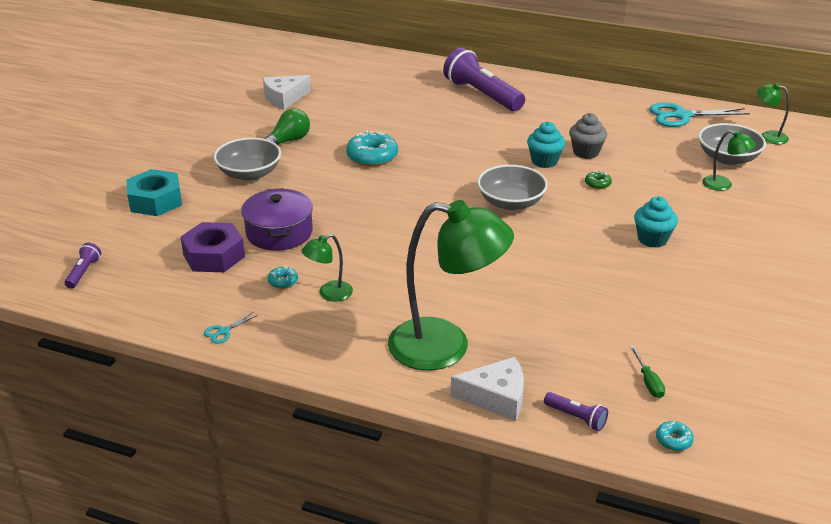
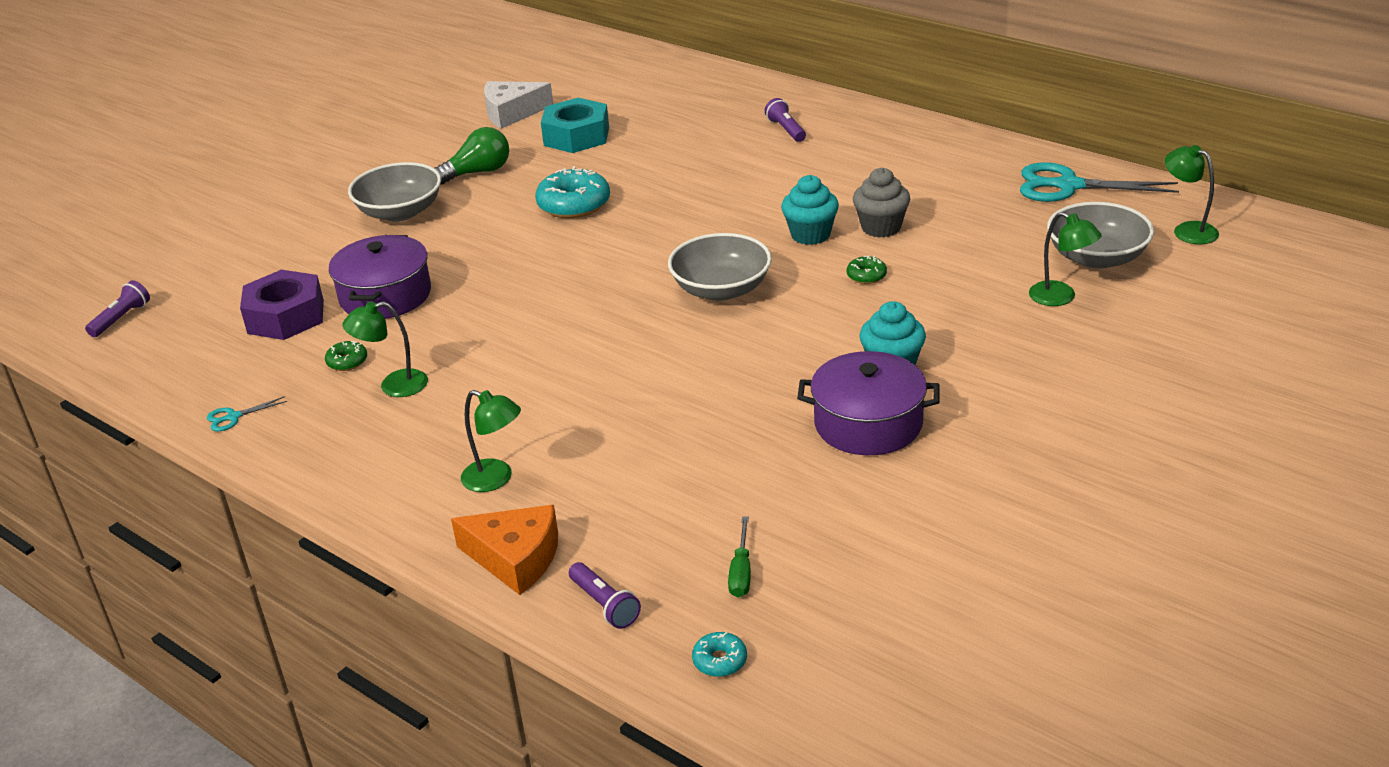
camera: 20 degrees right, 0 degrees up
(155, 201) = (262, 236): turquoise nut -> turquoise nut (576, 136)
(283, 281) = (347, 361): turquoise donut -> green donut
(446, 347) = (496, 479): green lamp -> green lamp, size x0.45
(482, 95) = (786, 130): purple flashlight -> purple flashlight, size x0.44
(496, 397) = (515, 558): white cheese -> orange cheese
(662, 277) = (868, 423): none -> purple pot

